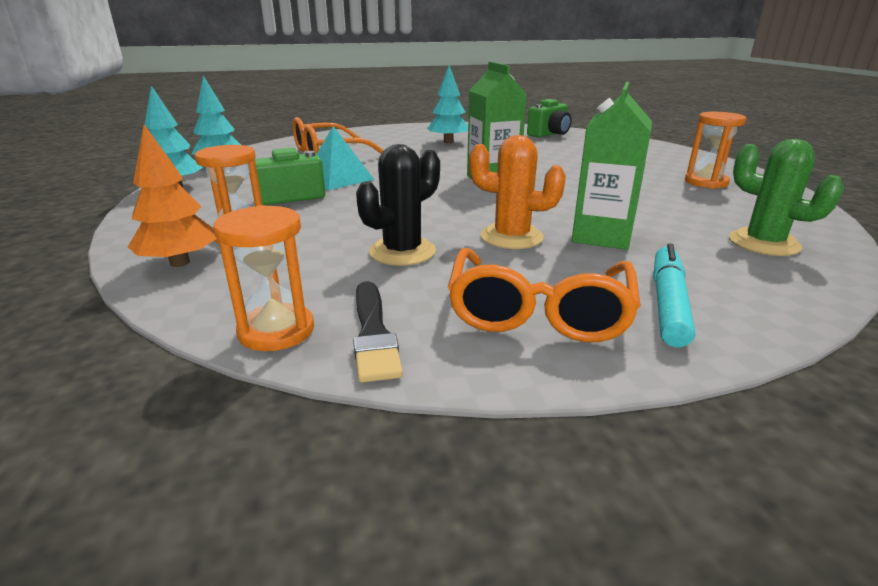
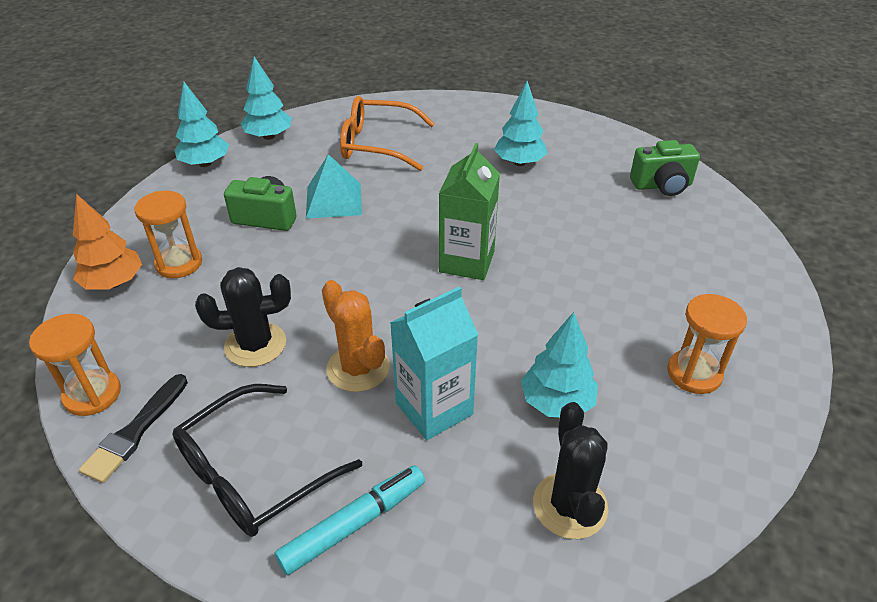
camera: 35 degrees right, 15 degrees up
(538, 312) = (254, 473): orange glasses -> black glasses
(602, 236) = (434, 408): green carton -> turquoise carton
(665, 211) = (557, 402): none -> turquoise tree
(763, 243) = (570, 505): green cactus -> black cactus

